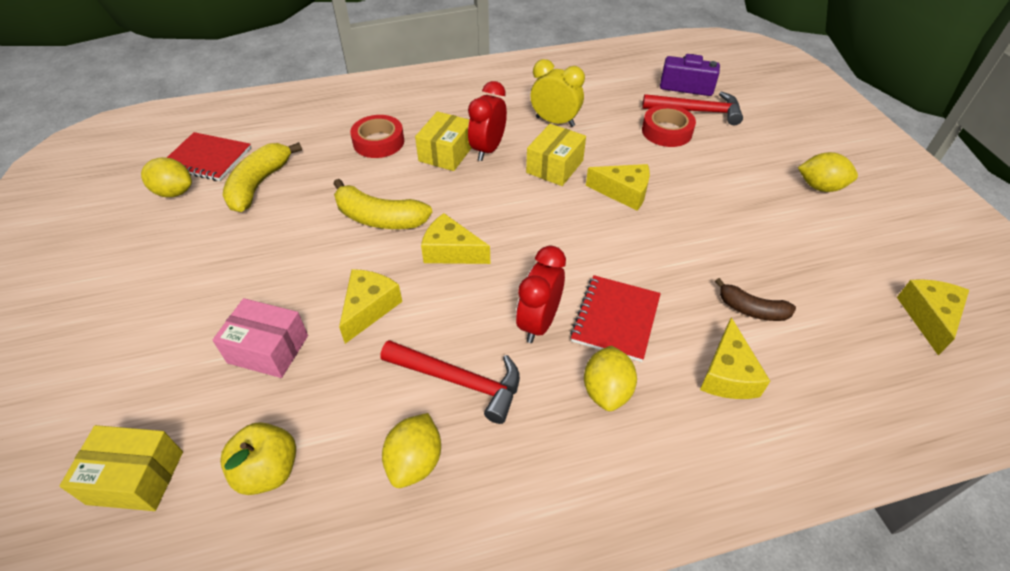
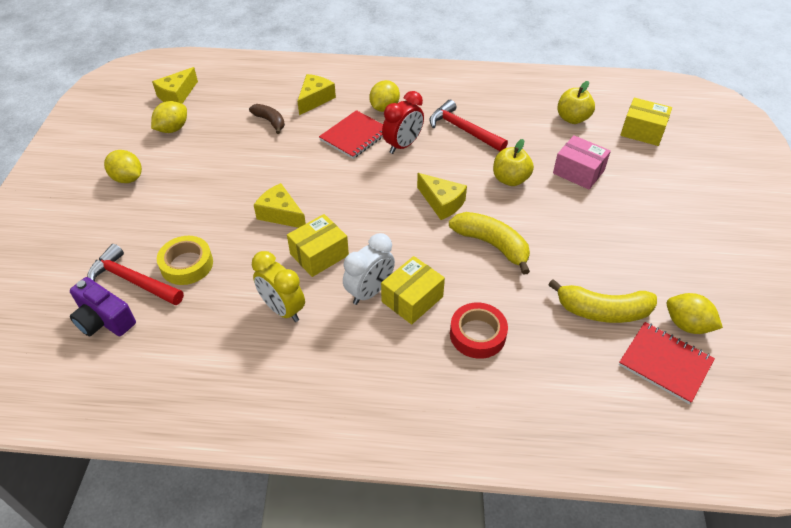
camera: 160 degrees left, 0 degrees up
(259, 184) = (602, 311): yellow banana -> yellow banana turned 60 degrees clockwise
(369, 308) = (510, 179): yellow cheese -> yellow apple
(415, 461) = (497, 105): yellow lemon -> yellow lemon (172, 129)
(488, 149) = (370, 292): red clock -> white clock
(667, 131) = (187, 264): red tape -> yellow tape

